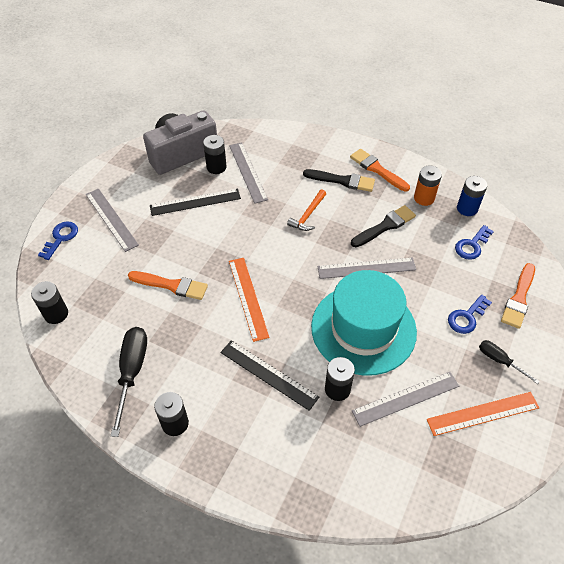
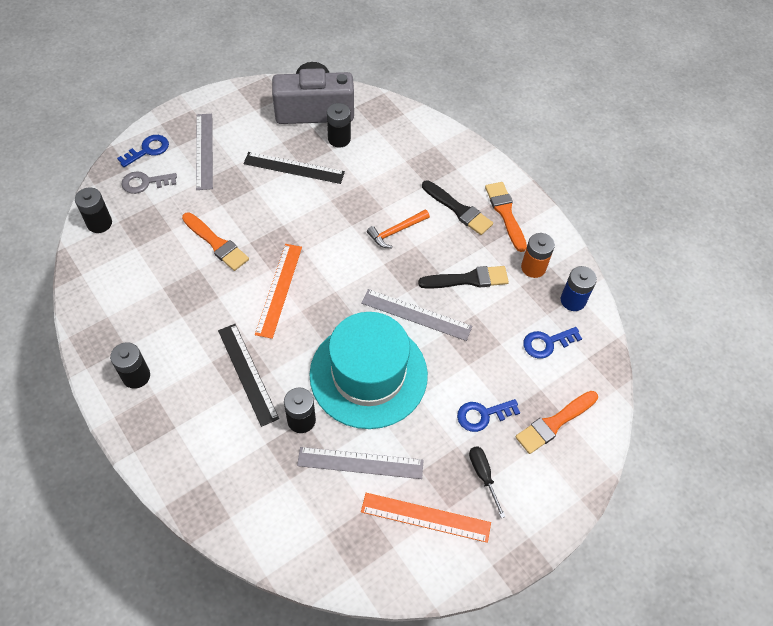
camera: 25 degrees right, 5 degrees up
(75, 264) = (145, 183): none -> grey key
(132, 372) = (130, 310): black screwdriver -> none
(247, 172) = (367, 157): grey ruler -> none

